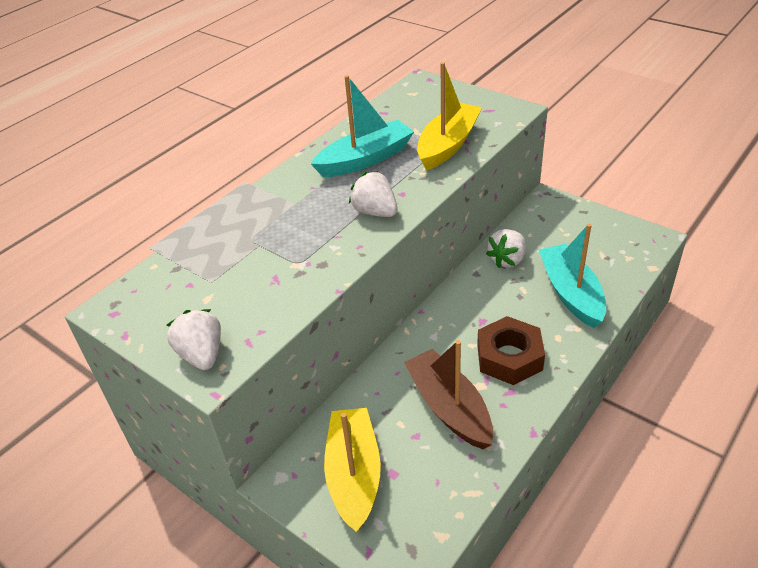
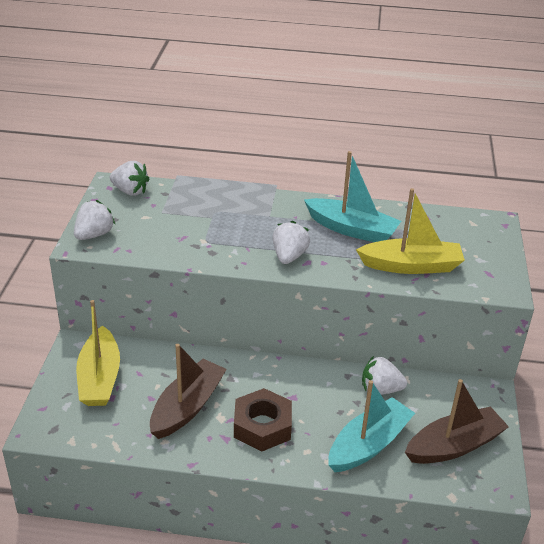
camera: 55 degrees right, 5 degrees down
(142, 296) = (130, 191): none -> white strawberry
(354, 474) = (99, 378): yellow boat -> yellow boat turned 120 degrees clockwise
(597, 243) = (454, 446): none -> brown boat

